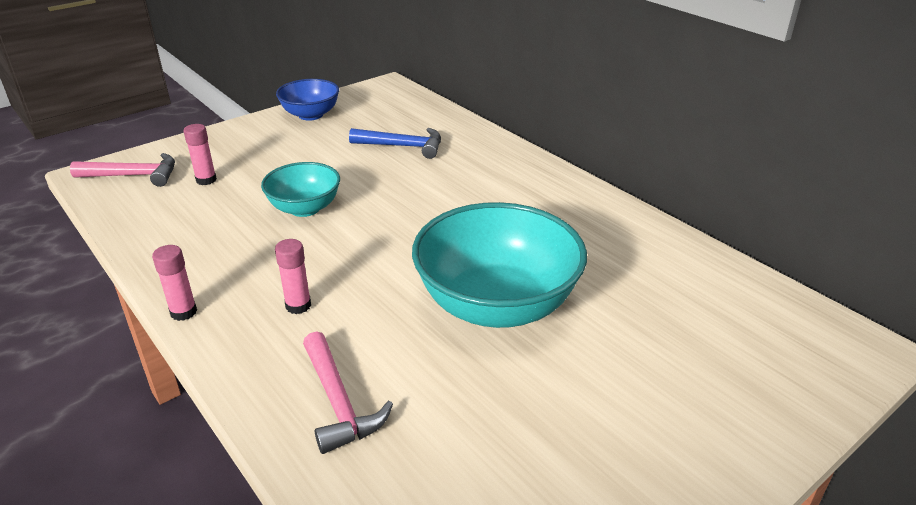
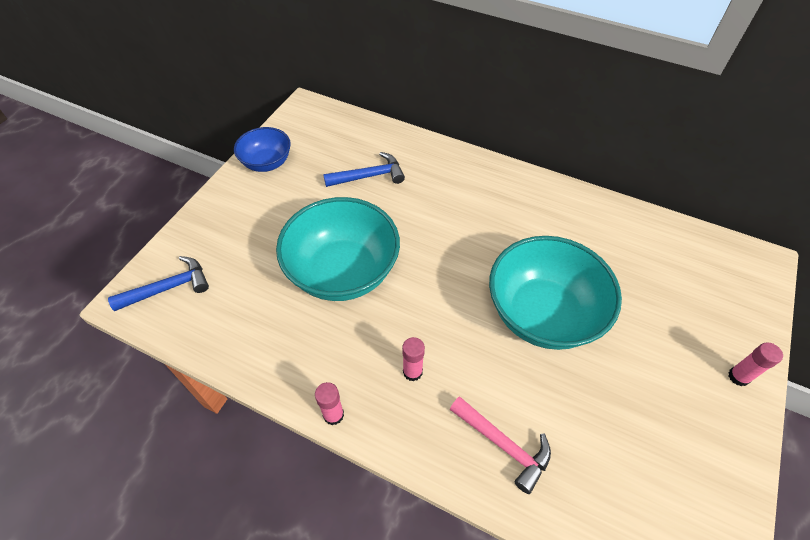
camera: 25 degrees left, 20 degrees up
(133, 176) = (168, 288): pink hammer -> blue hammer
(206, 180) = (237, 270): pink glue stick -> pink glue stick (738, 377)
(305, 208) = (343, 272): turquoise bowl -> turquoise bowl, size x1.81

